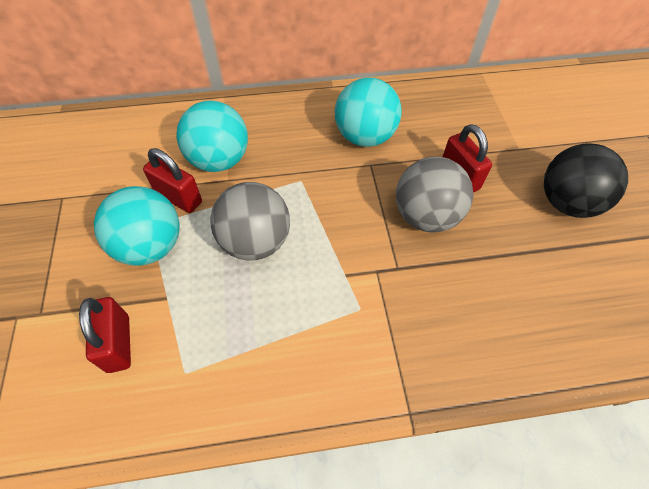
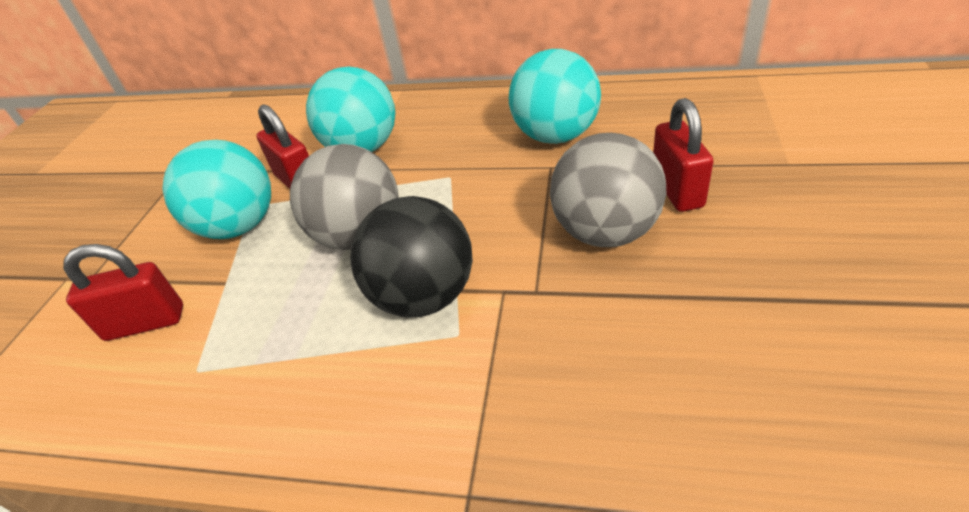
camera: 25 degrees right, 15 degrees down
(118, 343) = (145, 323): red padlock -> red padlock turned 75 degrees clockwise
(567, 202) = (854, 239): black ball -> black ball (424, 296)

